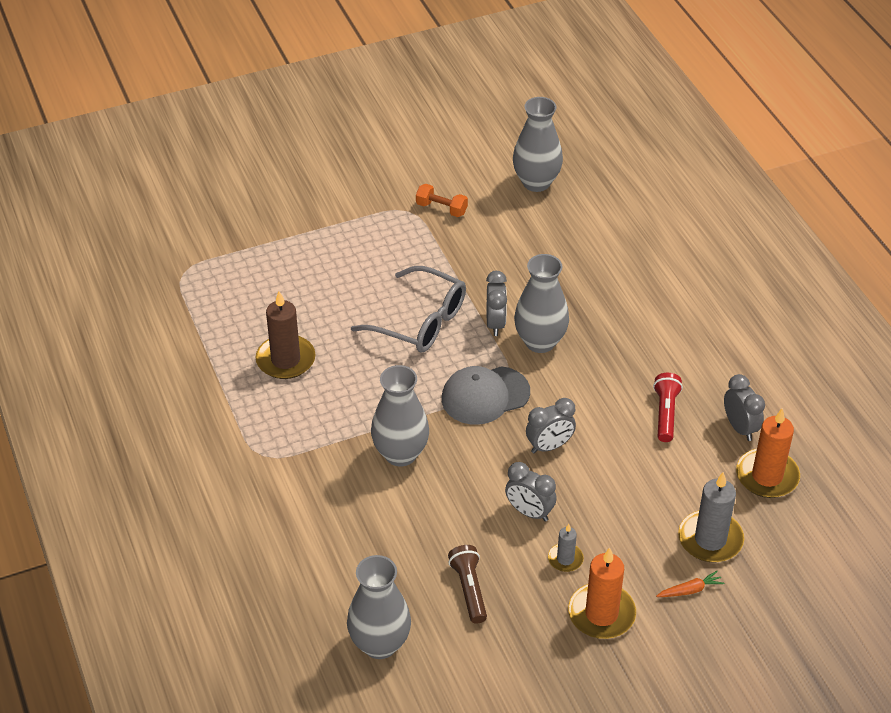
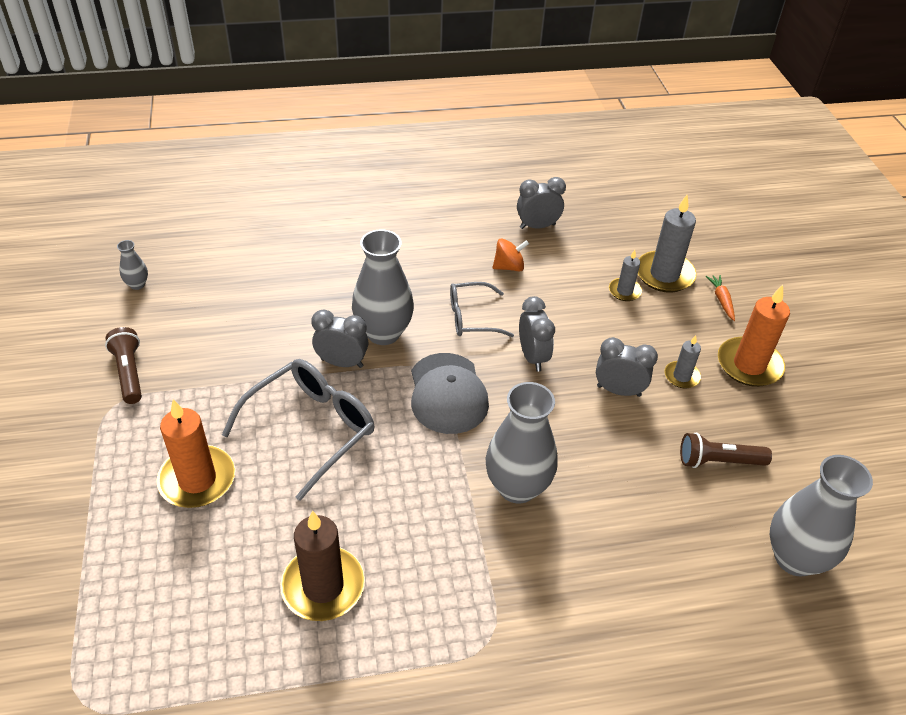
camera: 80 degrees left, 0 degrees up
(441, 209) = (129, 373): orange dumbbell -> brown flashlight
(529, 512) = (618, 391): grey clock -> grey clock turned 120 degrees counterclockwise
(536, 182) = (137, 284): grey vase -> grey vase, size x0.45
(583, 397) = (471, 318): none -> grey glasses
(665, 413) = (509, 267): red flashlight -> orange spinning top
(669, 507) = (624, 291): none -> grey candle
(767, 476) = (596, 225): orange candle -> orange candle (197, 479)

